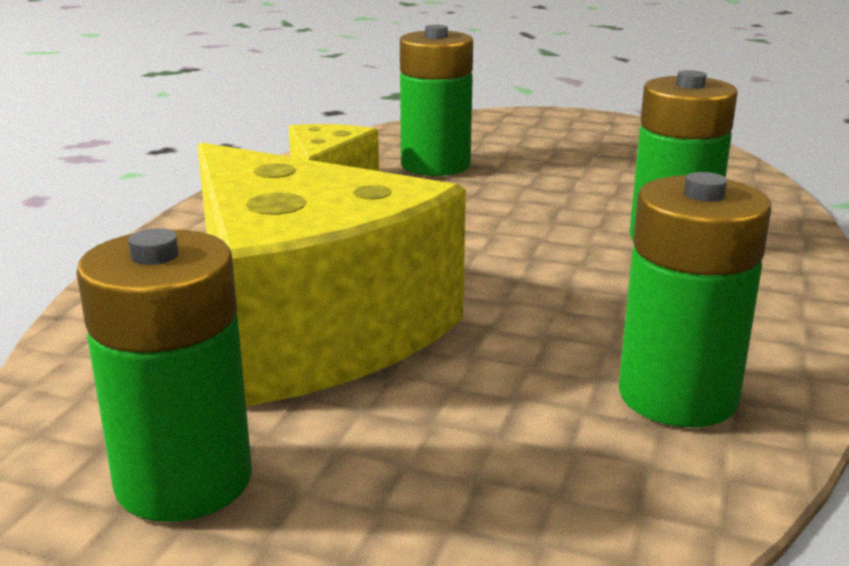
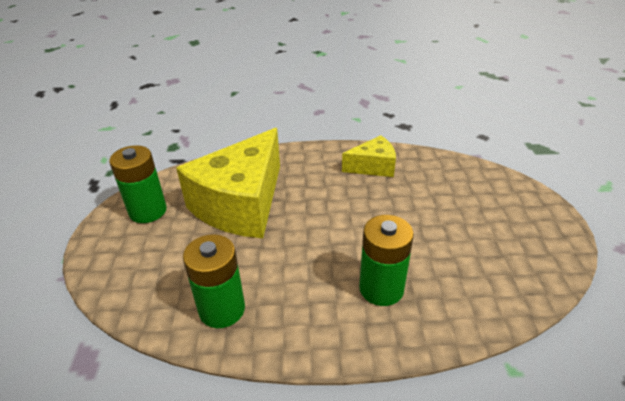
camera: 70 degrees right, 15 degrees up
(435, 165) = (422, 188): green battery -> none

